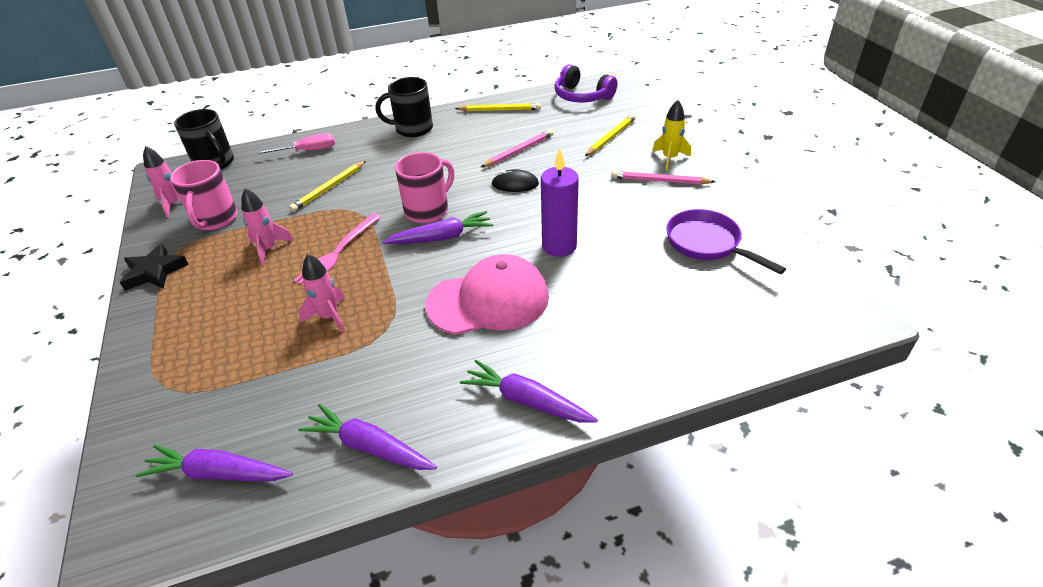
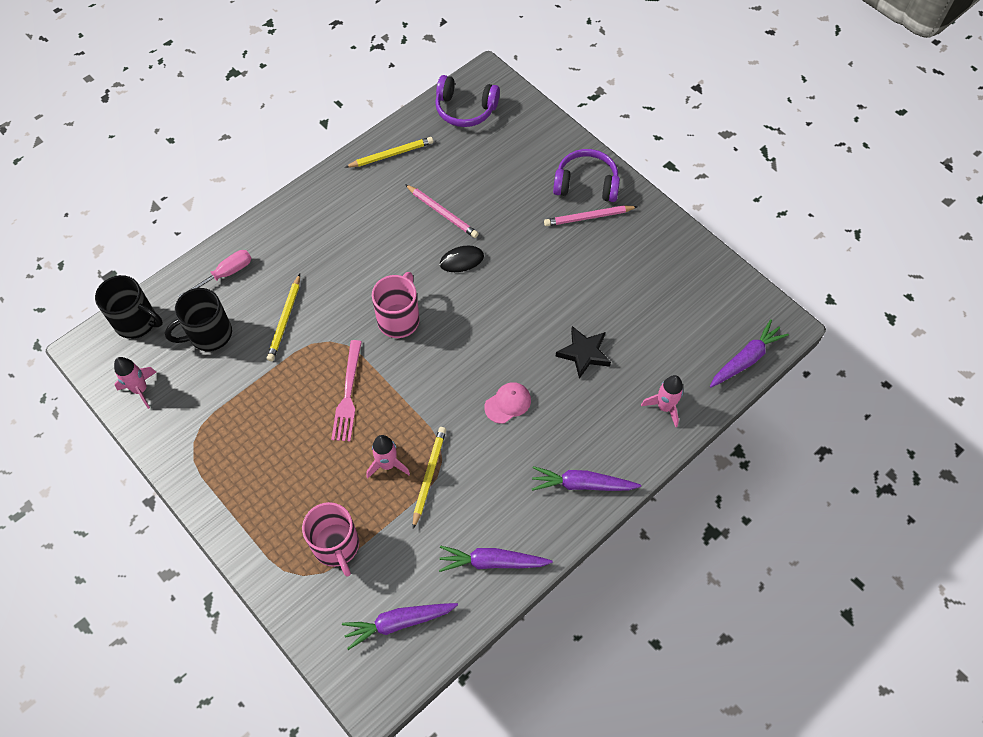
camera: 25 degrees left, 20 degrees up
(154, 272) = (192, 473): black star -> black star (583, 353)
(215, 219) = (199, 395): pink mug -> pink mug (336, 546)
(269, 249) = (281, 412): pink rocket -> pink rocket (664, 407)
(412, 129) = (316, 209): black mug -> black mug (209, 334)
(442, 237) = (431, 348): purple carrot -> purple carrot (746, 359)
(488, 300) = (508, 403): pink cap -> pink cap, size x0.47
(519, 151) = (442, 213): pink pencil -> pink pencil turned 105 degrees clockwise
(559, 246) = (536, 325): purple candle -> none
(611, 137) = (521, 167): yellow pencil -> yellow pencil (429, 476)
(669, 159) = (586, 184): yellow rocket -> purple headphones
(707, 244) = (654, 284): purple pan -> none

